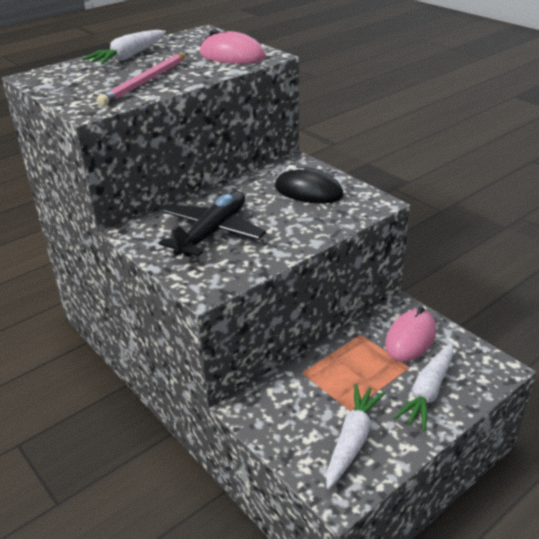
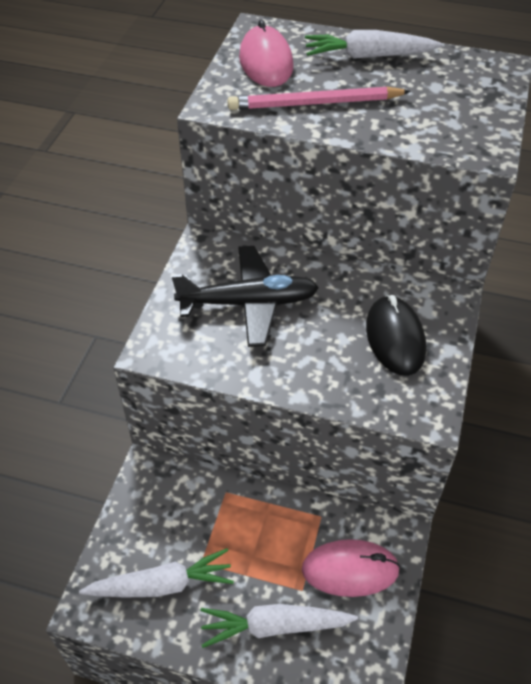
camera: 55 degrees right, 15 degrees up
(232, 56) = (452, 125): pink mouse -> pink mouse (266, 62)

